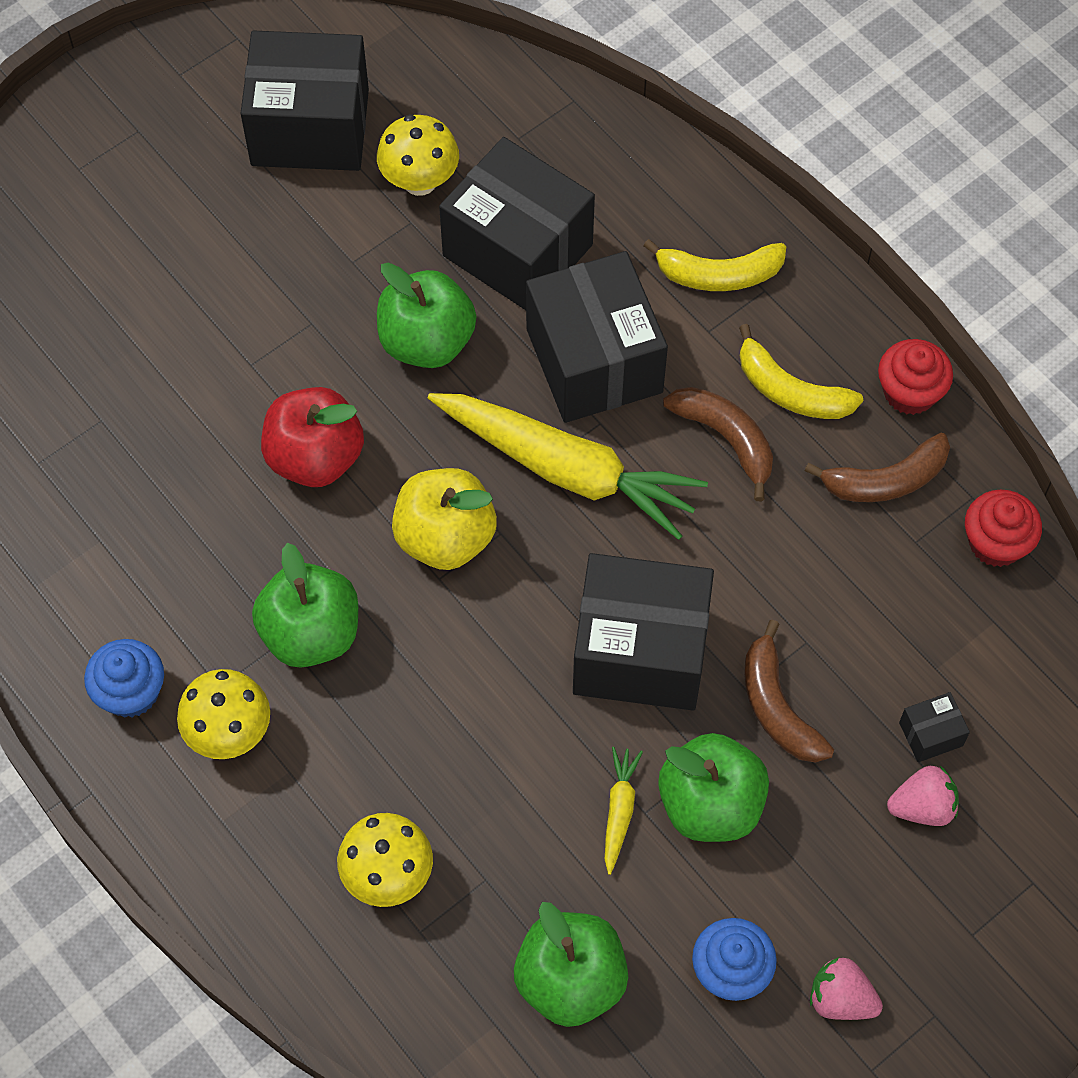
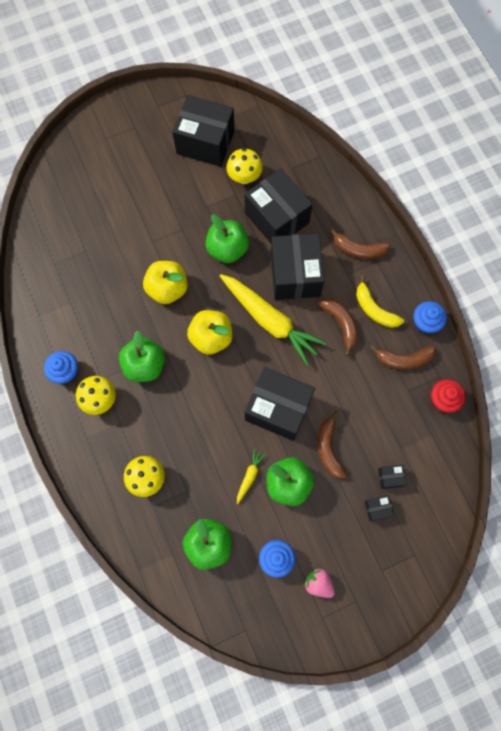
camera: 15 degrees right, 10 degrees up
(315, 457) = (167, 289): red apple -> yellow apple
(718, 274) = (358, 249): yellow banana -> brown banana
(909, 392) = (425, 322): red cupcake -> blue cupcake
(922, 807) = (377, 508): pink strawberry -> black box

